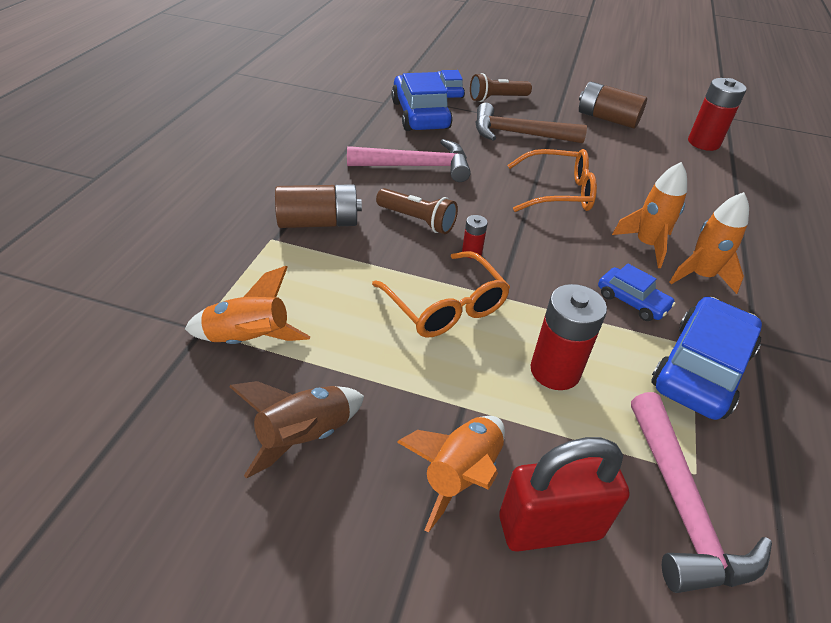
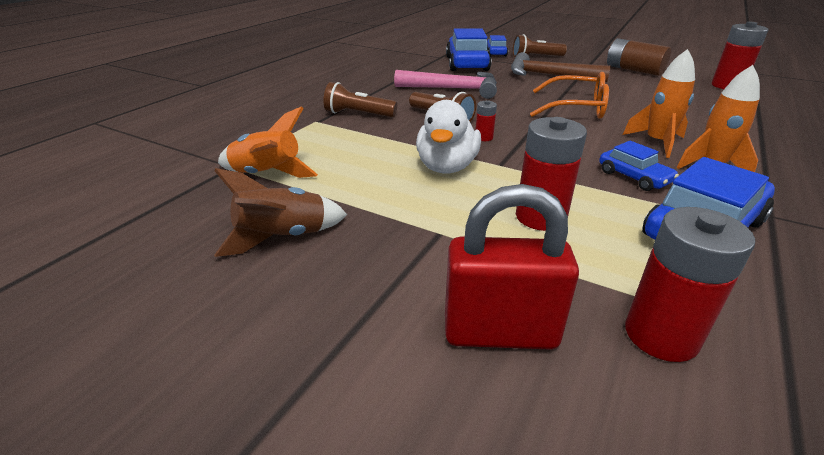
camera: 15 degrees right, 10 degrees down
(319, 222) = (358, 114): brown battery -> brown flashlight
(445, 305) = (446, 167): orange glasses -> white duck
(460, 474) = (418, 280): orange rocket -> none
(681, 506) = (661, 335): pink hammer -> red battery

